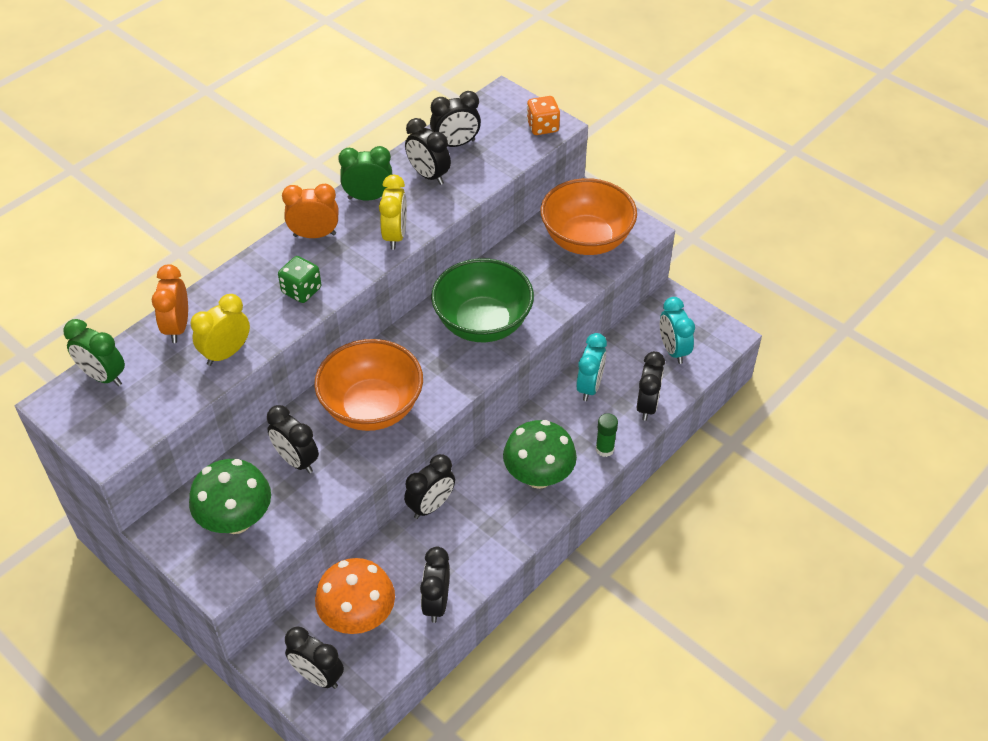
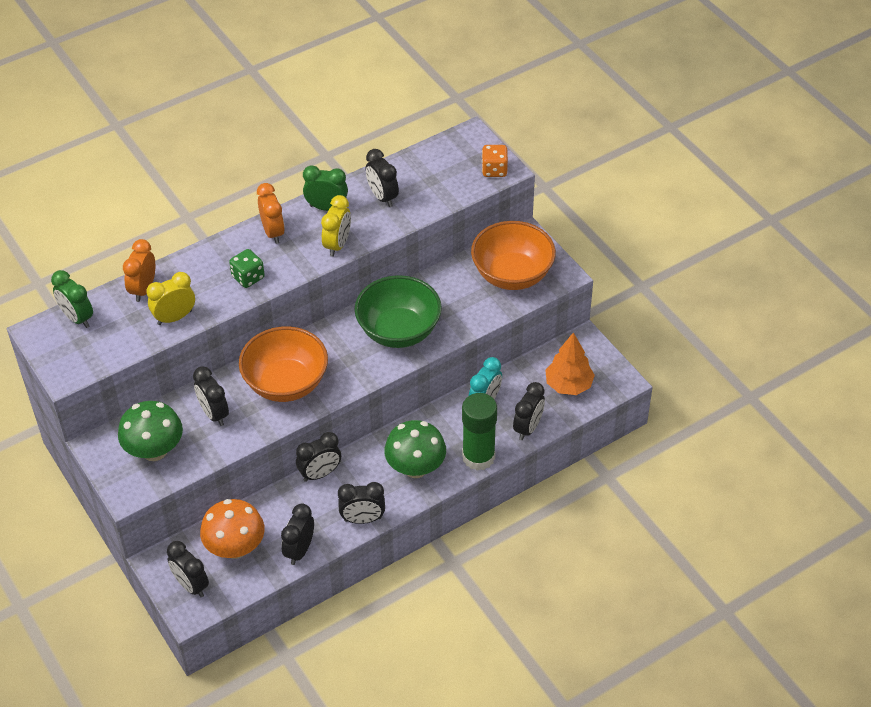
camera: 15 degrees right, 0 degrees up
(314, 235) = (273, 232): orange clock -> orange clock turned 60 degrees clockwise
(456, 144) = (415, 173): black clock -> black clock (362, 519)
(604, 449) = (478, 457): green glue stick -> green glue stick, size x2.05
(673, 350) = (568, 385): turquoise clock -> orange tree

